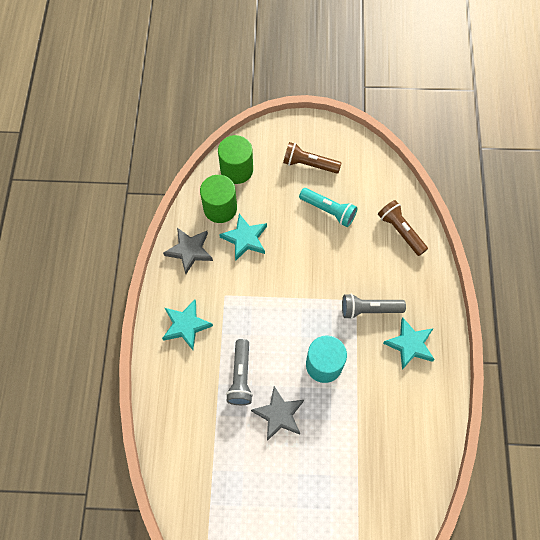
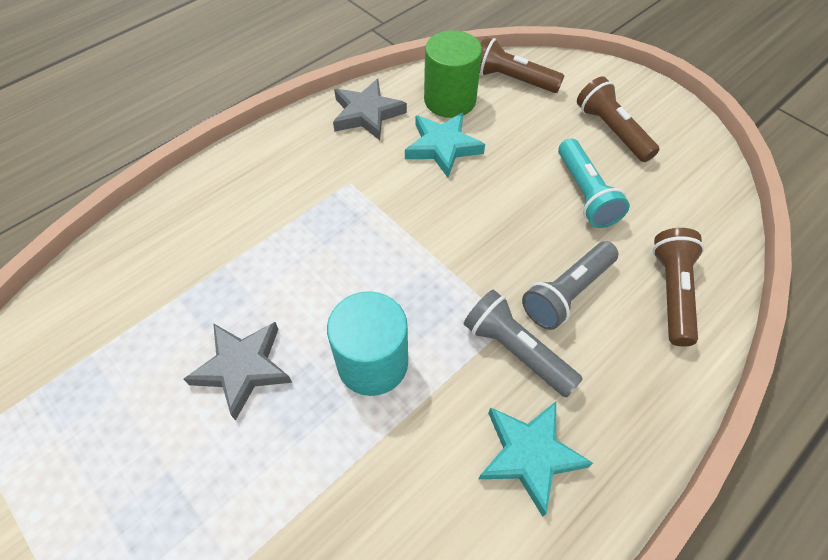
camera: 45 degrees right, 10 degrees down
(186, 325) = (271, 177): turquoise star -> none
(236, 170) = (512, 80): green cylinder -> brown flashlight
(241, 377) = (257, 281): grey flashlight -> grey flashlight (567, 293)

